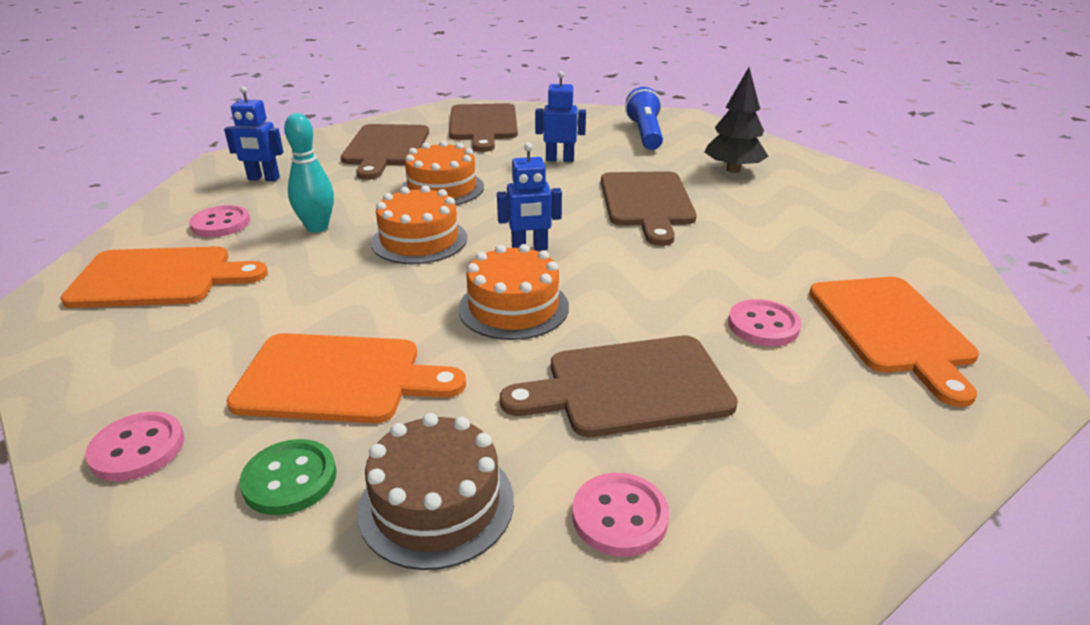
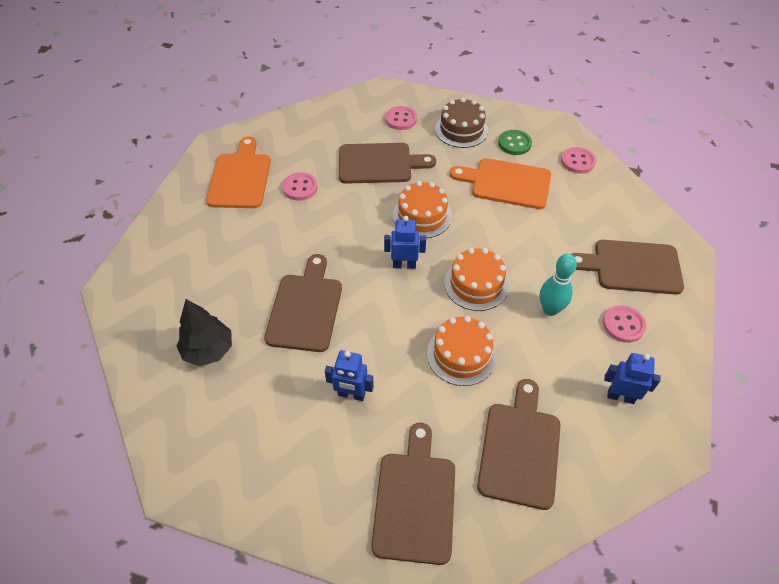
camera: 170 degrees left, 20 degrees up
(159, 278) = (632, 267): orange cutting board -> brown cutting board
(645, 134) = (246, 442): blue flashlight -> none

